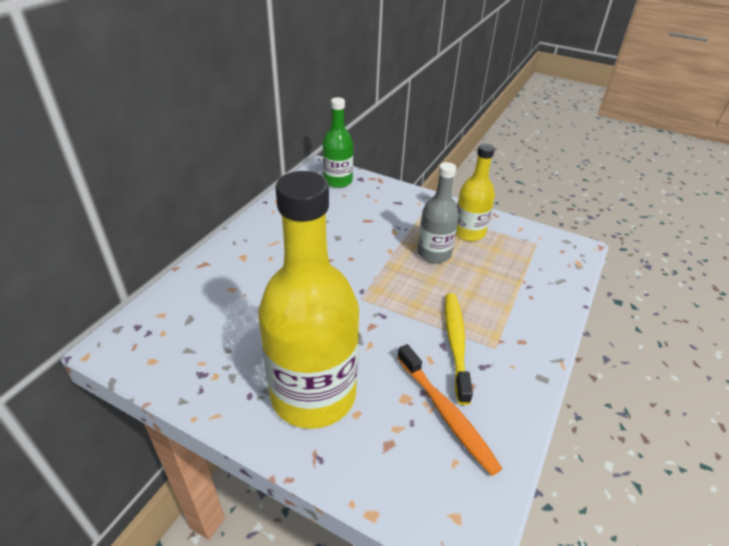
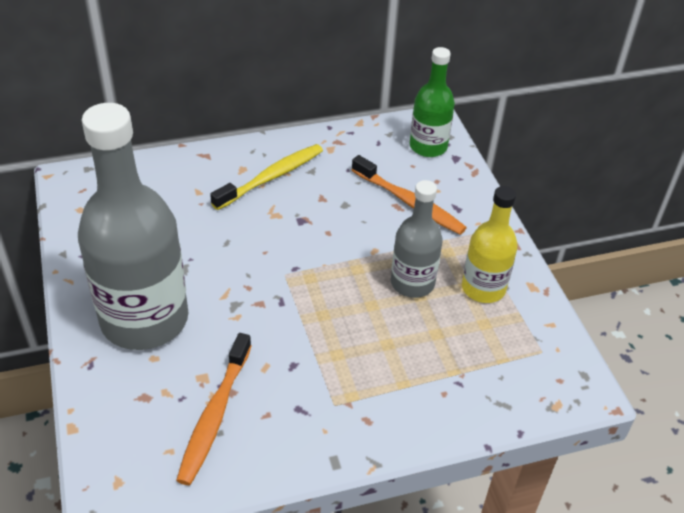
camera: 45 degrees right, 5 degrees up
(313, 395) = (144, 319): yellow bottle -> grey bottle
(371, 214) = (409, 202): none -> orange toothbrush
(455, 344) = (305, 373): yellow toothbrush -> yellow toothbrush (271, 177)

